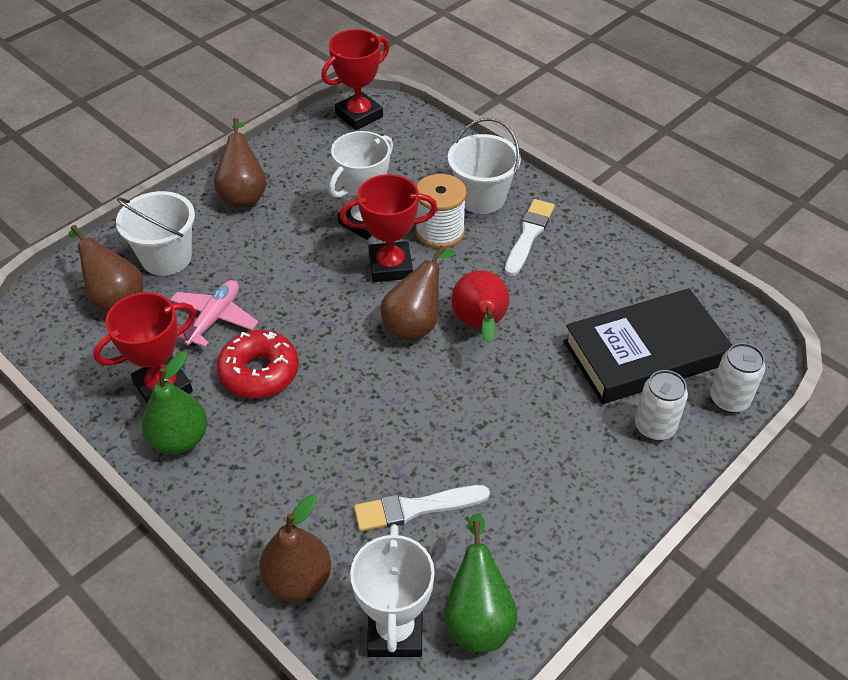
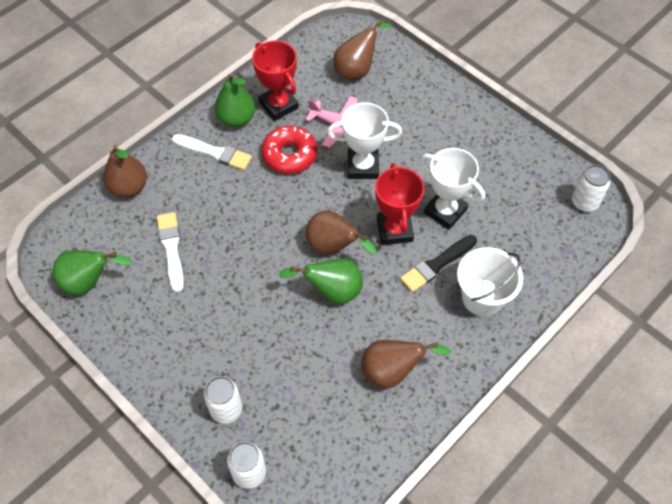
camera: 90 degrees right, 10 degrees up
(166, 257) = (397, 92): white bucket -> none
(243, 194) = (470, 129): brown pear -> brown pear (392, 371)
(359, 115) = (584, 202): red trophy -> white can
(395, 631) = (87, 238): white trophy -> white trophy (363, 166)
(440, 231) = (437, 265): white spool -> black brush
(480, 325) = (332, 291): red pear -> green pear
(528, 235) = (437, 333): white brush -> white brush (214, 152)
(645, 353) = (301, 412): black book -> none

